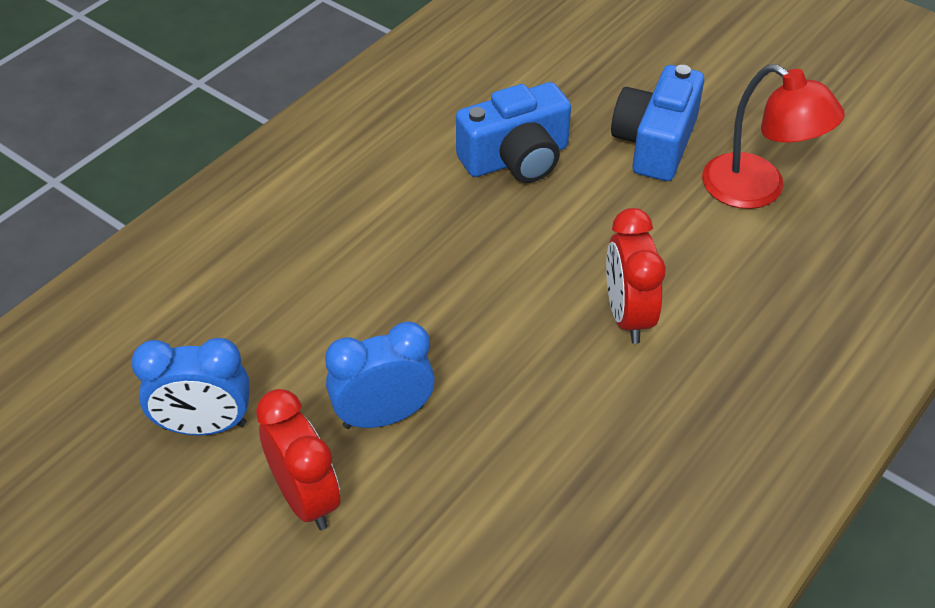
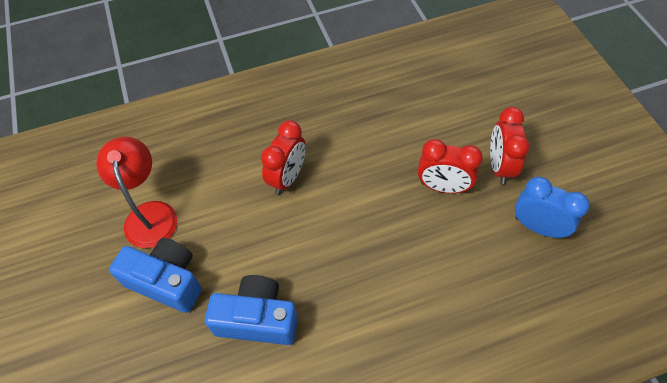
camera: 145 degrees left, 10 degrees up
(383, 416) = (443, 187): blue clock -> red clock
(655, 143) = (167, 281): blue camera -> blue camera turned 120 degrees counterclockwise

